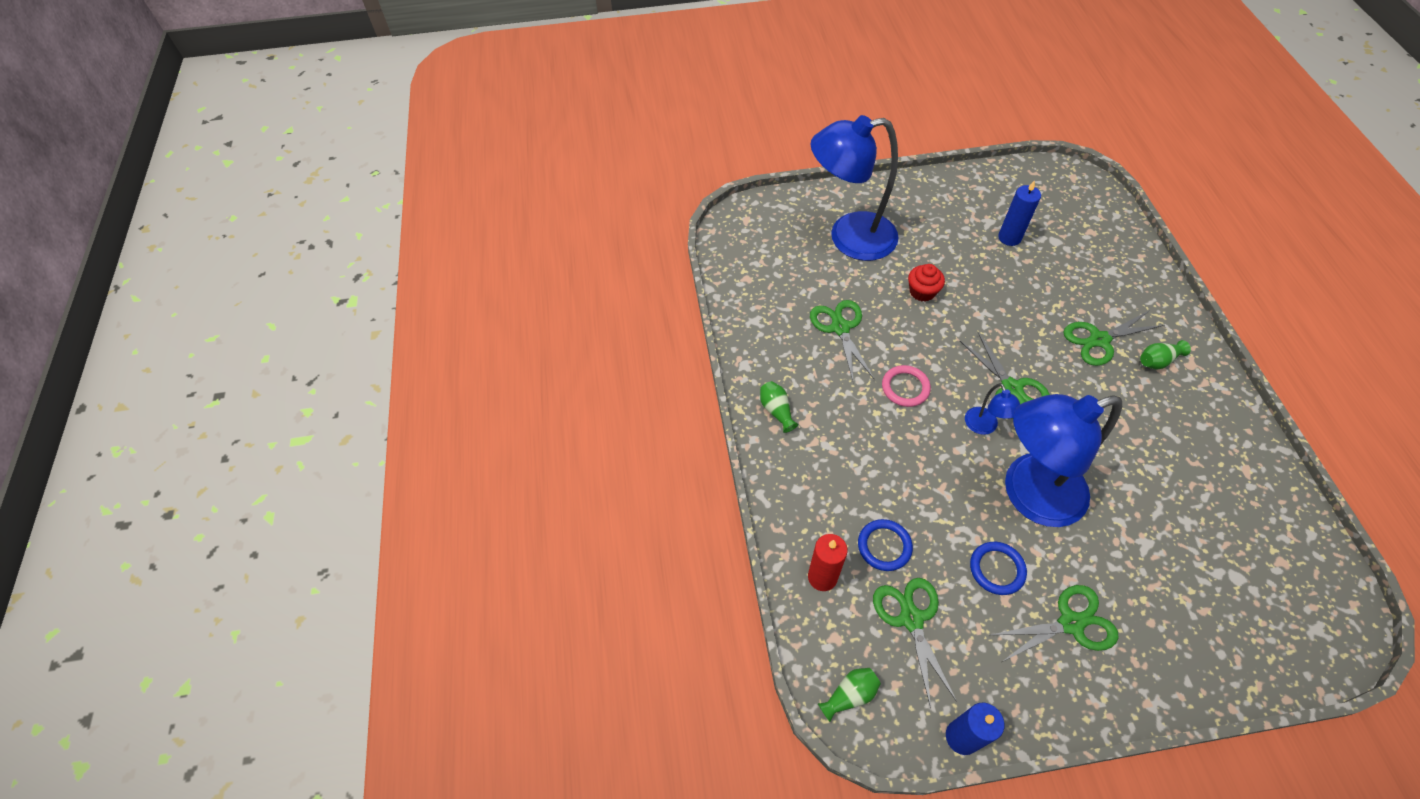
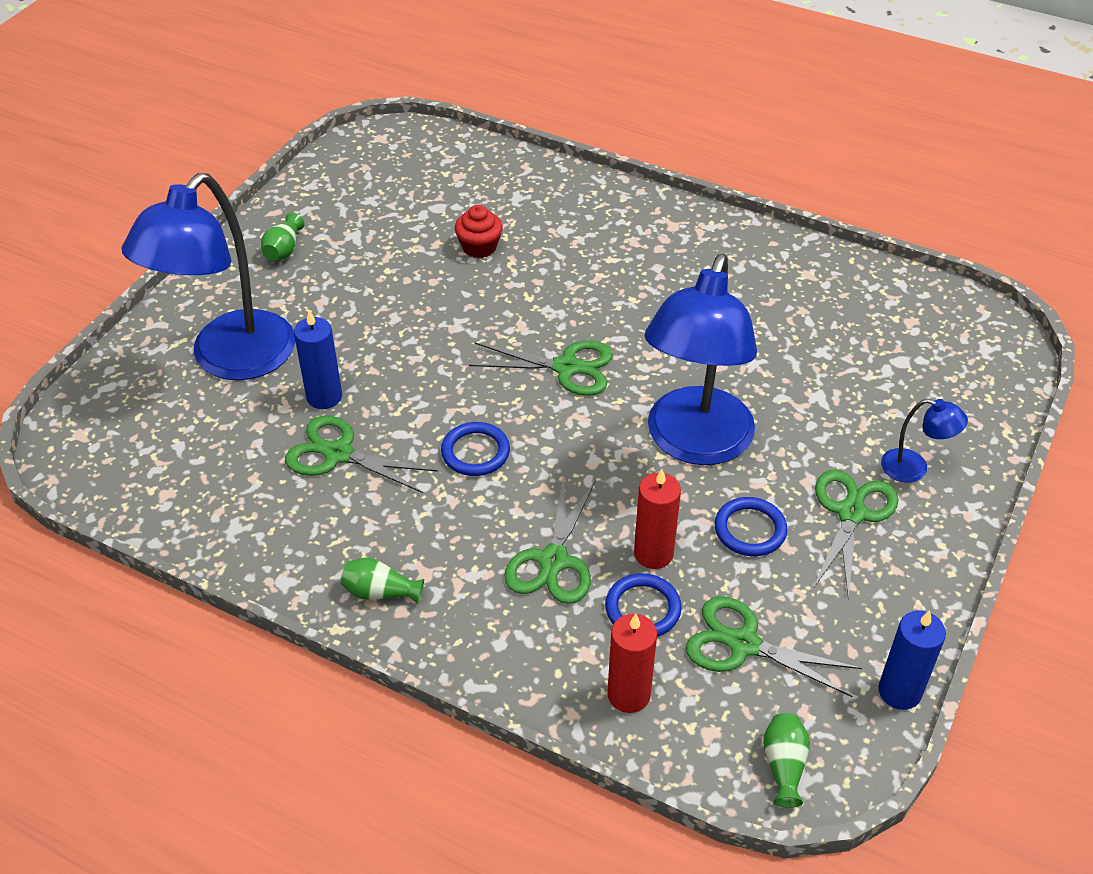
camera: 55 degrees left, 10 degrees down
(905, 388) = (475, 452): pink ring -> blue ring
(922, 292) = (375, 351): red cupcake -> red cupcake (479, 247)
(927, 526) = (653, 553): none -> red candle
(984, 427) = (587, 422): blue lamp -> blue lamp (914, 468)
(1009, 238) = (392, 236): blue candle -> blue candle (324, 397)
(1099, 340) = (582, 264): green scissors -> green scissors (553, 561)
(1157, 361) = (646, 243): green vase -> green vase (283, 249)

